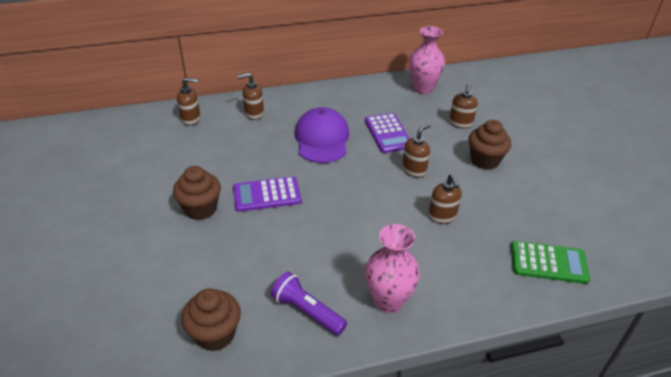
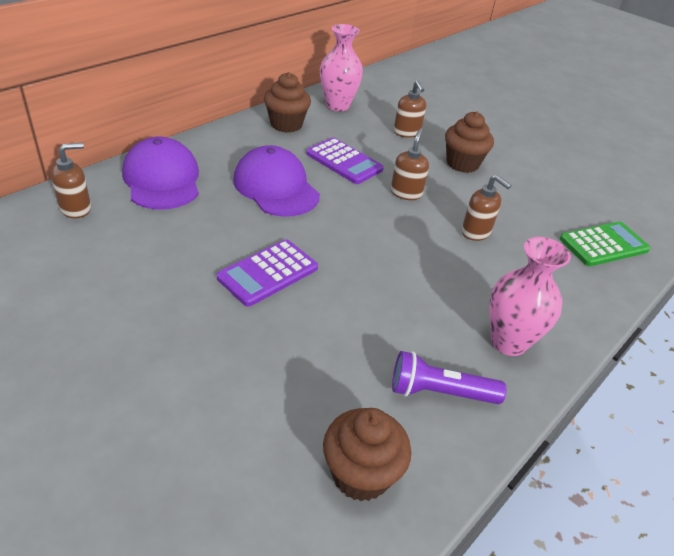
camera: 35 degrees left, 0 degrees up
(200, 209) = (195, 321): brown cupcake -> brown cupcake (286, 124)
(254, 114) = (162, 179): brown soap dispenser -> purple cap

